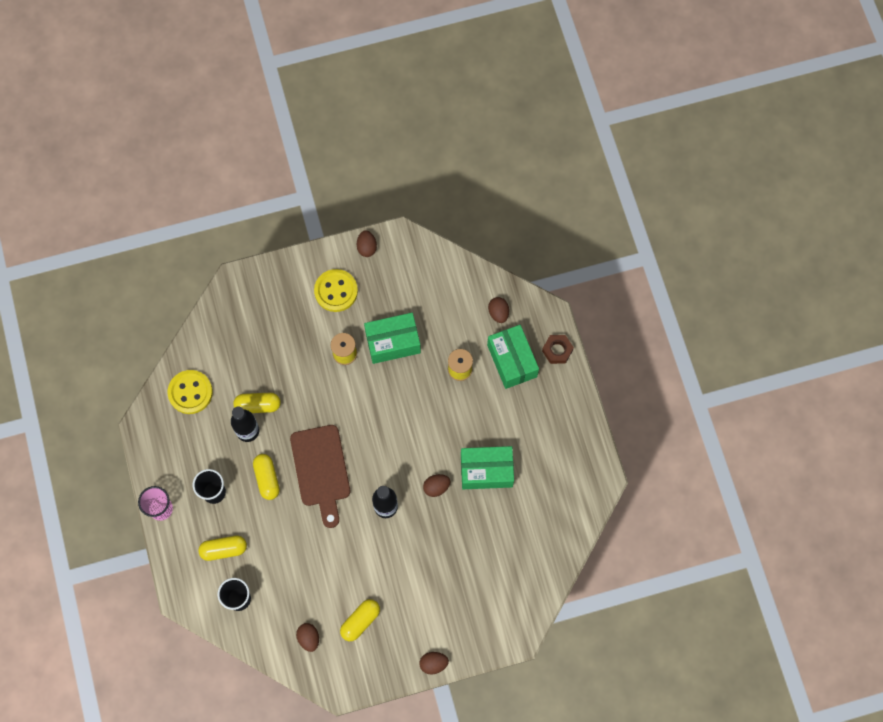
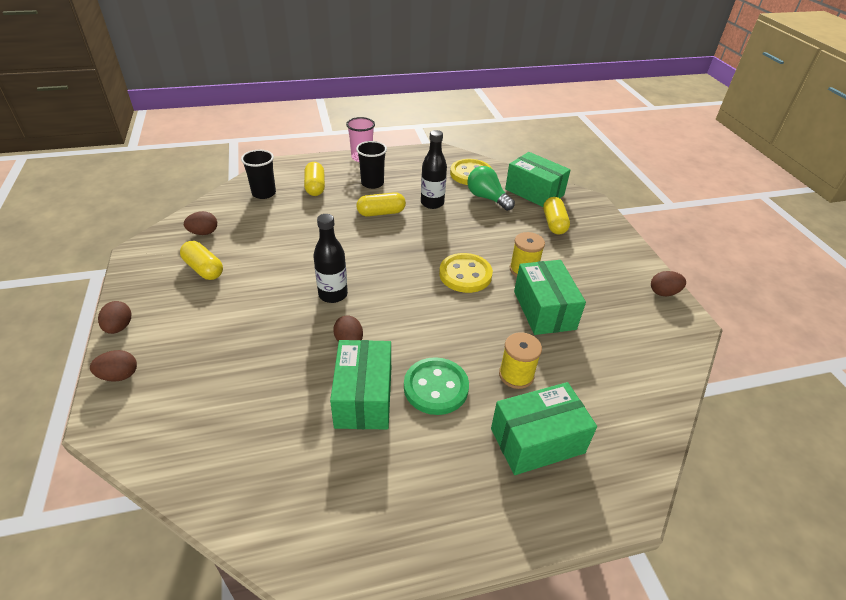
camera: 90 degrees right, 30 degrees down
(222, 331) = (534, 192): none -> green box
(235, 378) = (487, 198): none -> green light bulb
(258, 405) = (459, 210): yellow capsule -> yellow capsule (554, 224)
(321, 470) = (385, 247): brown cutting board -> none
(336, 291) = (599, 266): yellow button -> yellow button (465, 274)
(474, 423) = (436, 387): none -> green button
(498, 313) = (613, 427): brown egg -> brown egg (119, 375)
(557, 350) = (565, 511): brown nut -> none

